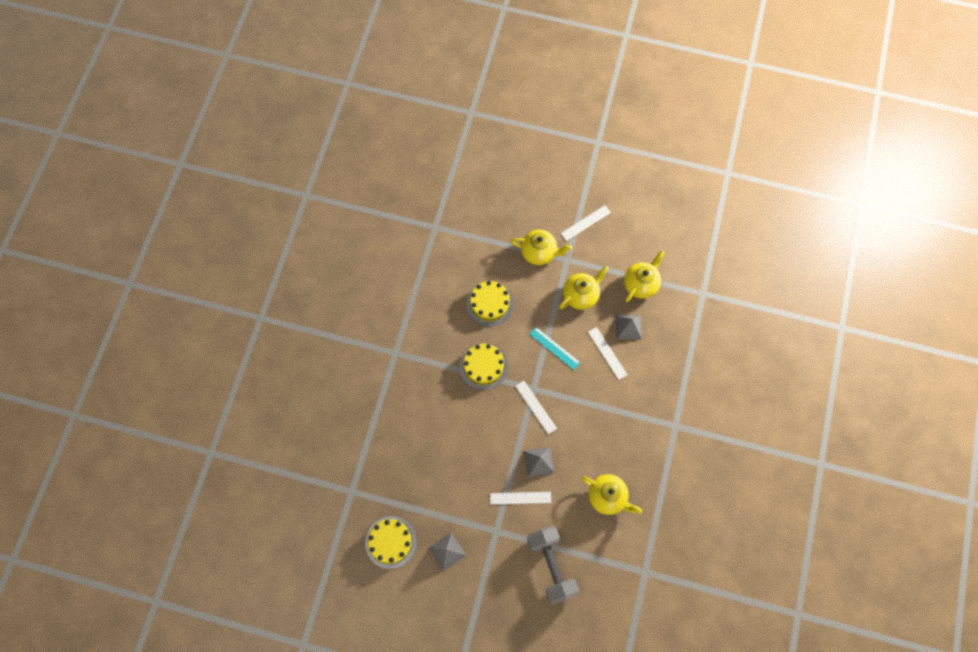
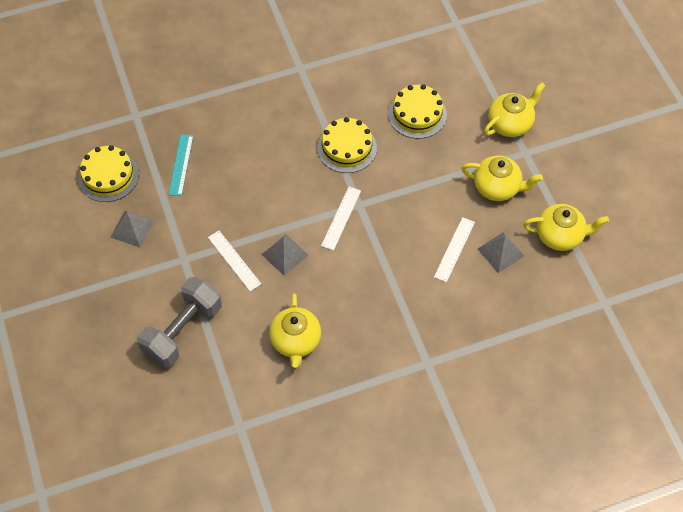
camera: 55 degrees right, 10 degrees down
(539, 252) = (510, 124): yellow teapot -> yellow teapot turned 105 degrees counterclockwise
(554, 348) = (418, 198): turquoise ruler -> turquoise ruler (181, 165)
(585, 223) = (581, 145): white ruler -> none

